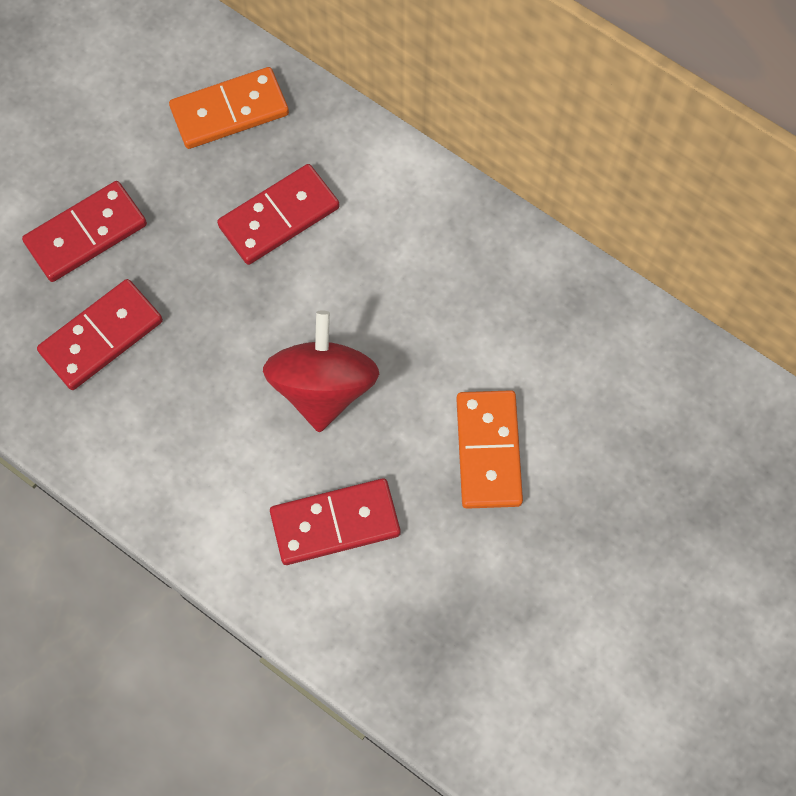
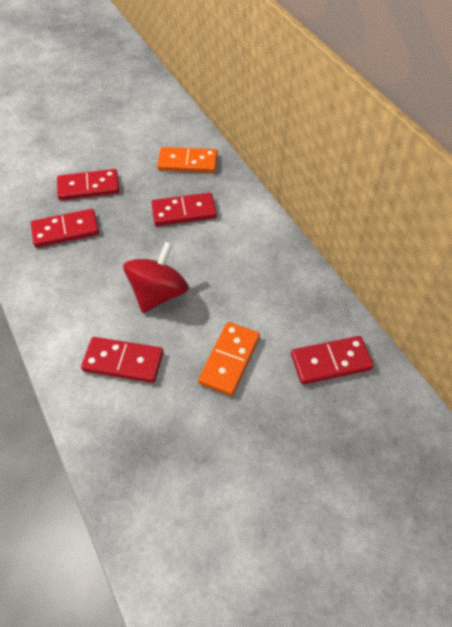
camera: 25 degrees right, 15 degrees down
(632, 389) = (331, 362): none -> red domino

